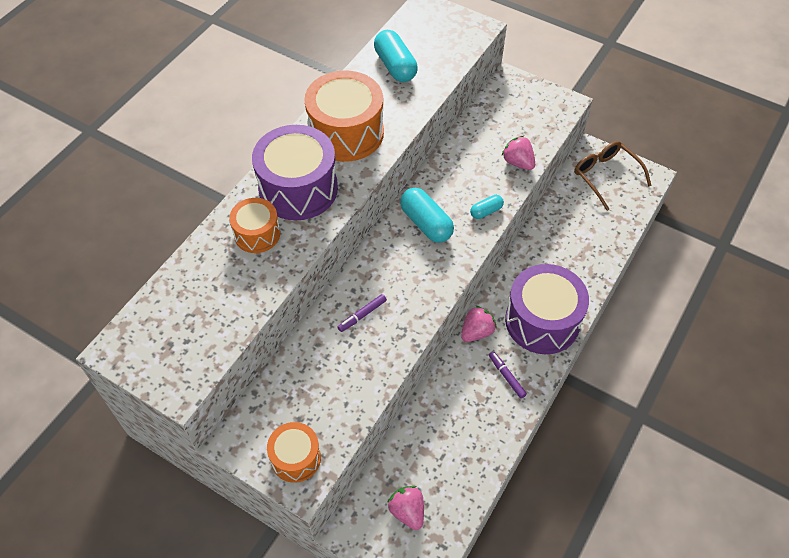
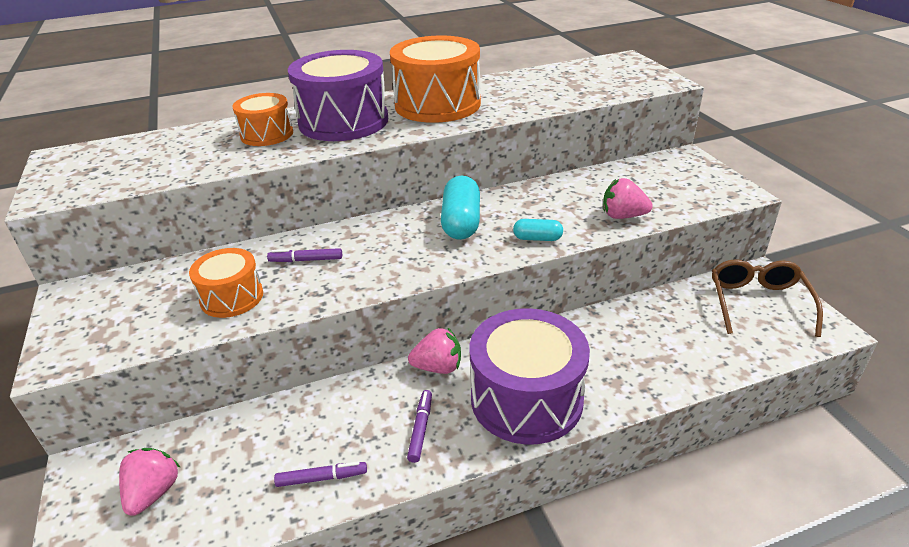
camera: 40 degrees right, 20 degrees down
(296, 458) = (87, 335): orange drum -> orange drum (232, 297)
(395, 66) = (544, 82): turquoise capsule -> none
(486, 439) = (322, 478): none -> purple marker
(518, 162) = (623, 216): pink strawberry -> pink strawberry turned 75 degrees counterclockwise

